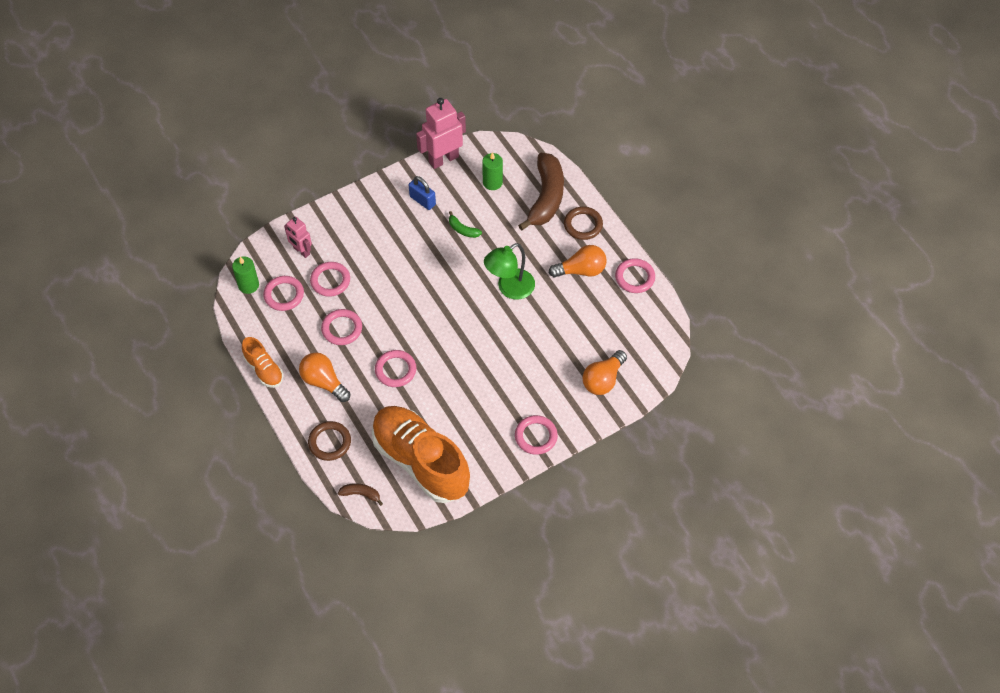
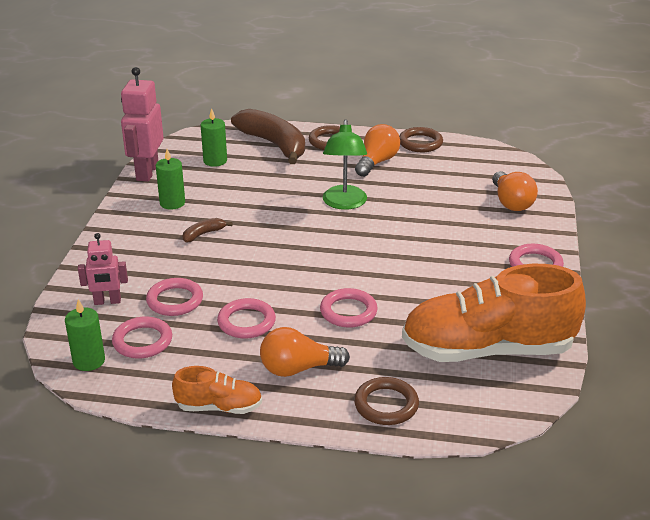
camera: 50 degrees left, 25 degrees down
(361, 494) = (486, 415): brown banana -> brown banana (203, 234)
(422, 200) = (172, 203): blue padlock -> green candle
(463, 230) = (241, 197): green banana -> none
(635, 277) = (420, 143): pink ring -> brown ring

